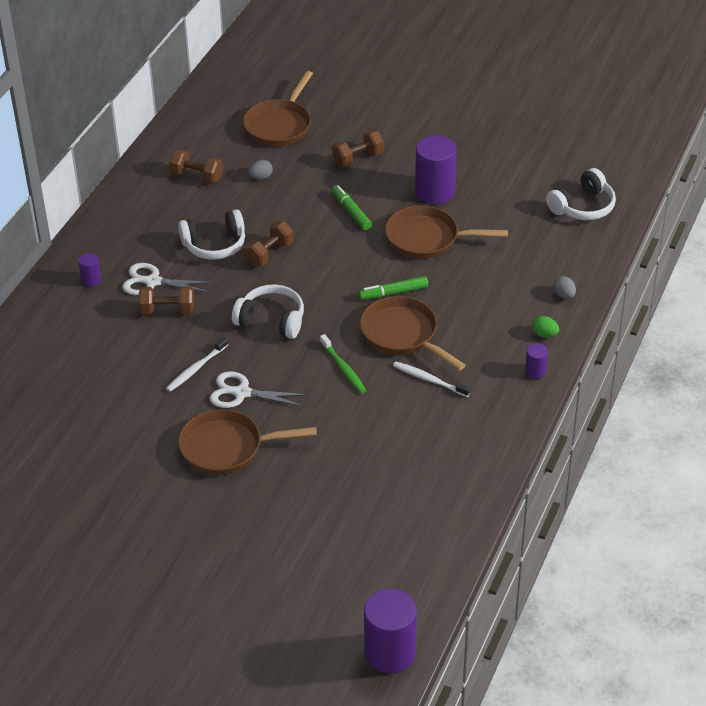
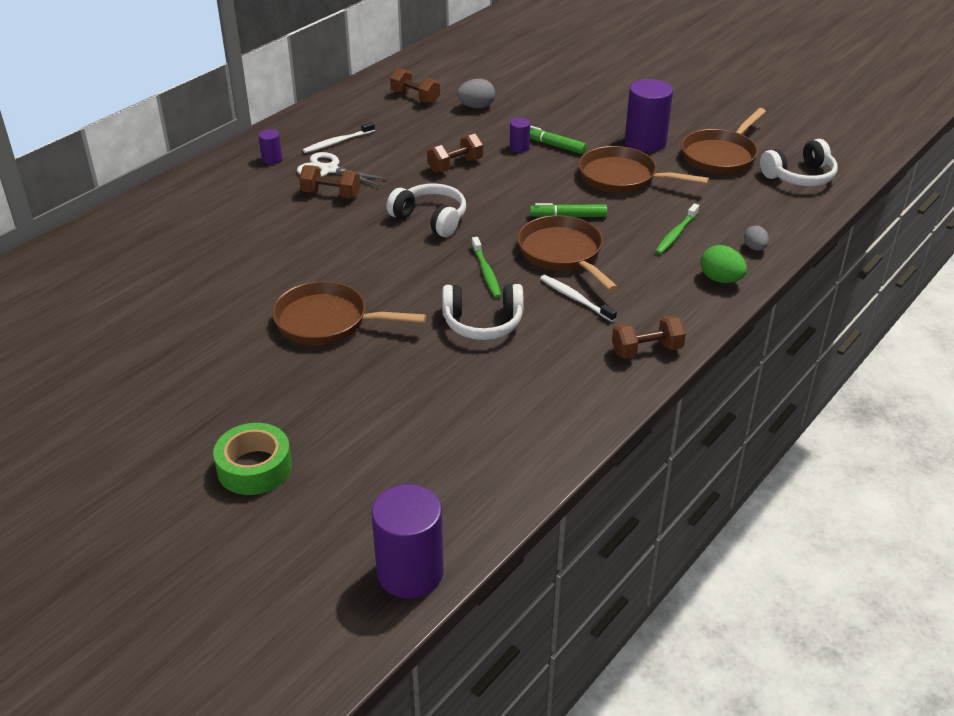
camera: 15 degrees right, 5 degrees down
(196, 369) = (332, 247): white toothbrush -> white toothbrush (337, 142)
(215, 245) = (405, 151): white headphones -> white headphones (483, 323)
(231, 596) = (254, 467): none -> green tape
(242, 393) = (368, 275): white scissors -> none
(261, 177) = (476, 107): grey egg -> grey egg, size x1.51
(279, 125) = (513, 72): brown pan -> brown pan (720, 155)
(351, 211) = (553, 145): green marker -> green marker turned 45 degrees counterclockwise
(358, 158) = (578, 106): brown dumbbell -> brown dumbbell (646, 350)
(493, 293) = (675, 234): none -> green toothbrush
(535, 371) = (699, 311): purple cylinder -> purple cylinder (519, 147)
(544, 334) = (721, 279): green egg -> green egg, size x1.51

